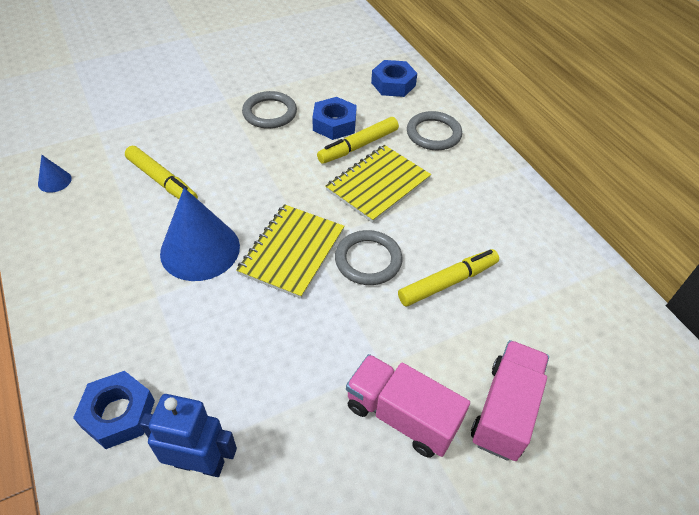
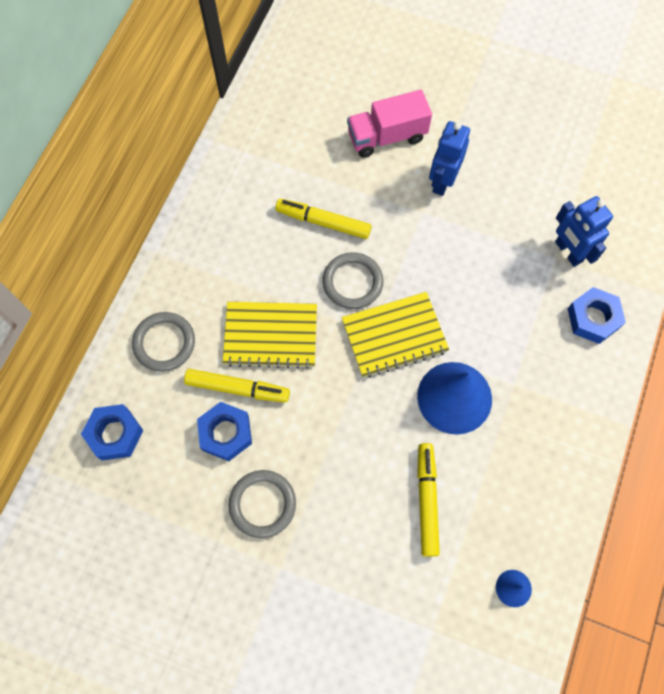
camera: 130 degrees left, 20 degrees up
(401, 416) = (442, 181): pink truck -> blue robot

